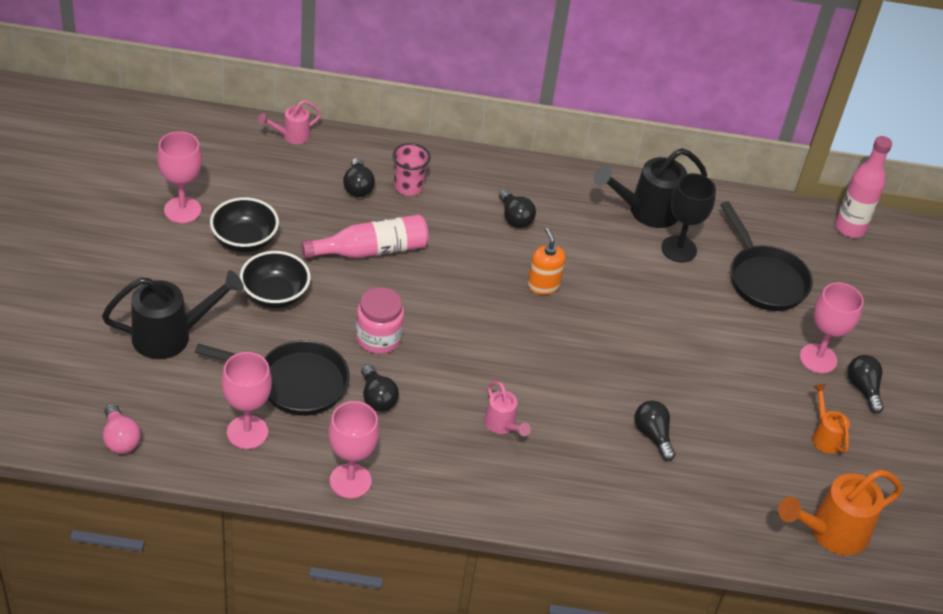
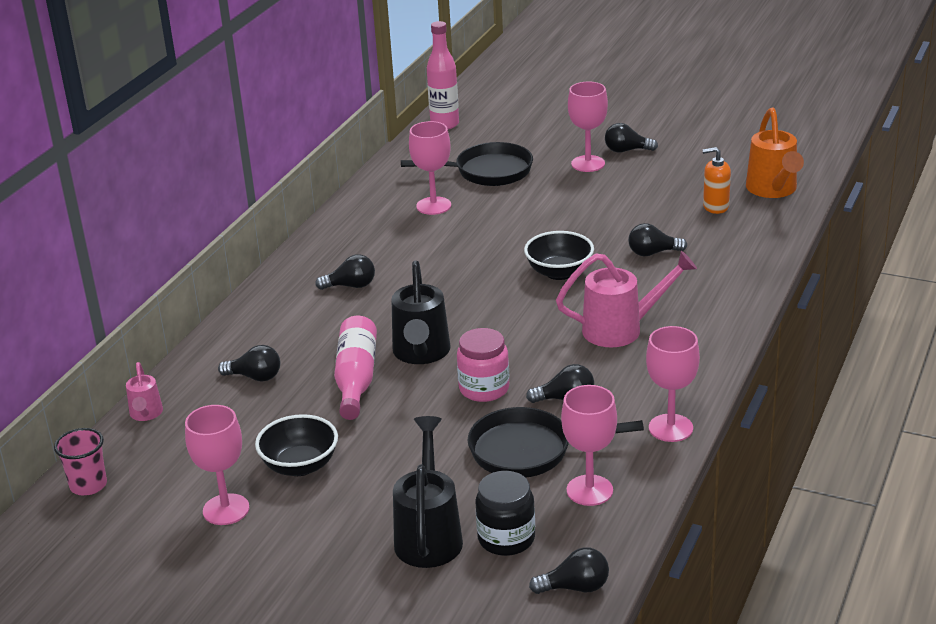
camera: 65 degrees left, 15 degrees down
(120, 439) = (575, 587): pink light bulb -> black light bulb
(174, 385) = (506, 538): none -> black jar
(275, 295) = (395, 452): black bowl -> black bowl (559, 272)
(295, 383) = (529, 450): black pan -> black pan turned 120 degrees counterclockwise
(408, 187) = (273, 344): pink cup -> pink cup (88, 485)
(502, 425) = (621, 329): pink watering can -> pink watering can, size x1.82
(543, 285) = (450, 282): orange soap dispenser -> orange soap dispenser (715, 207)
(646, 211) = (377, 214): black watering can -> black watering can (421, 353)
(679, 249) = (433, 206): black goblet -> pink goblet
(825, 436) = (673, 175): orange watering can -> none

